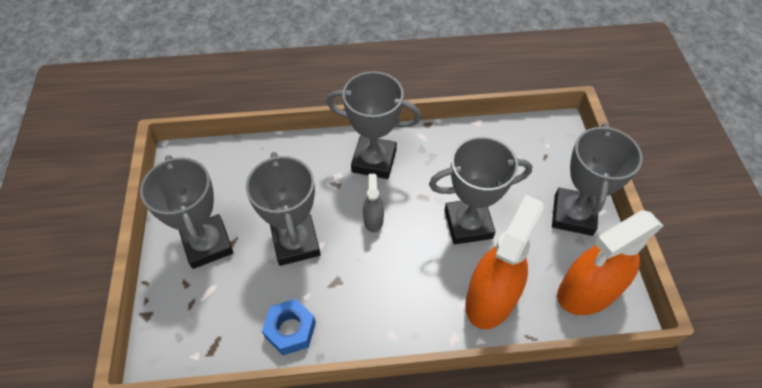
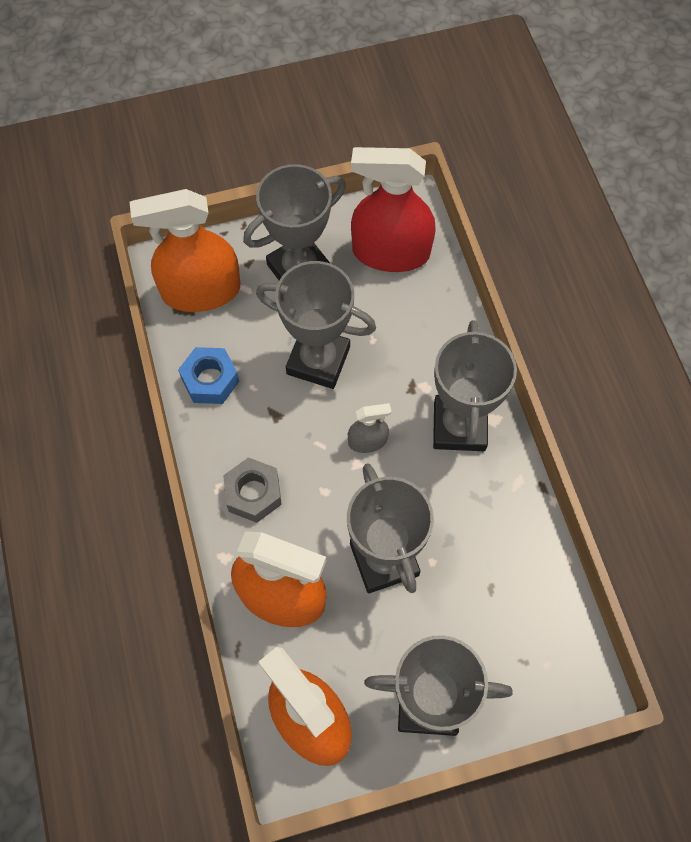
camera: 80 degrees right, 10 degrees up
(199, 327) = (201, 291): none -> orange spray bottle
(216, 178) = (391, 252): none -> red spray bottle
(296, 243) = (318, 360): grey trophy -> grey trophy turned 45 degrees clockwise
(402, 308) = (253, 493): none -> grey nut

